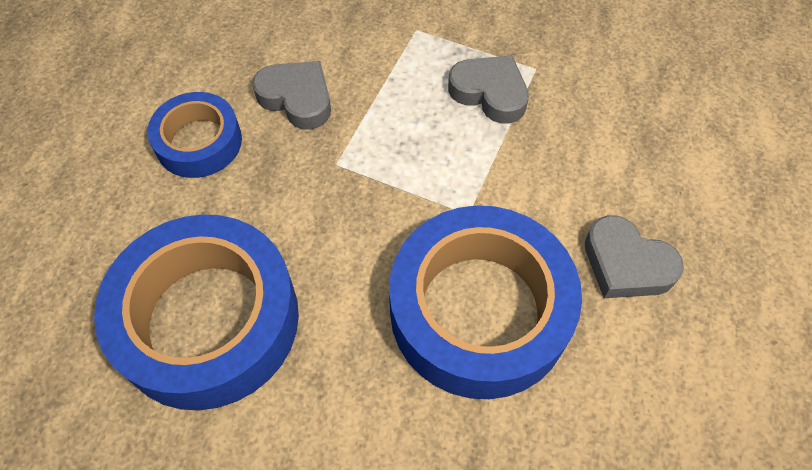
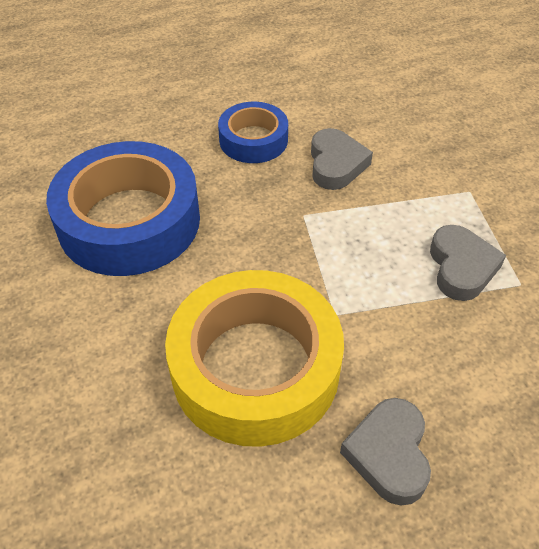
camera: 55 degrees right, 10 degrees down
(479, 311) = (255, 368): blue tape -> yellow tape

